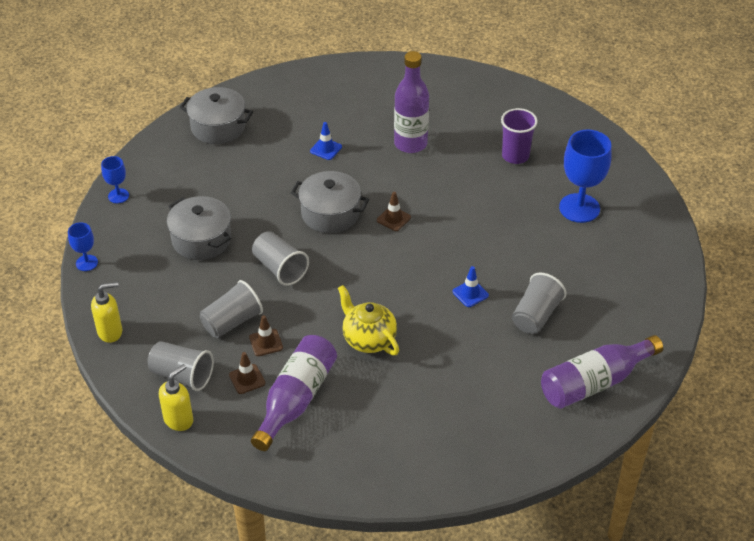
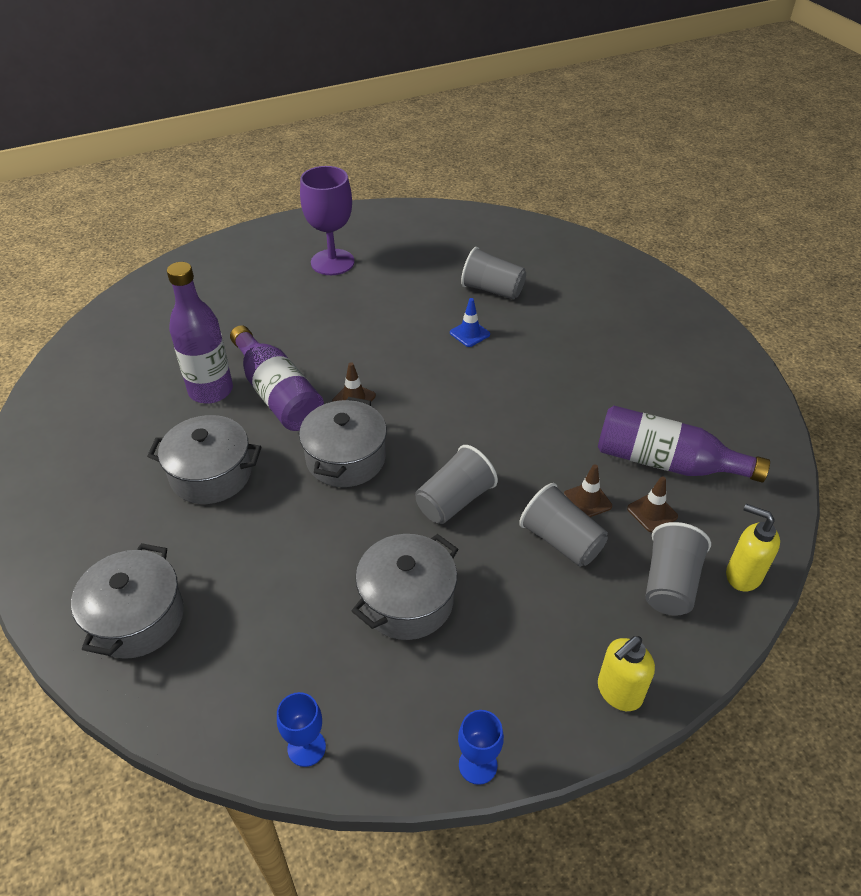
camera: 95 degrees left, 0 degrees up
(110, 332) = (618, 692): yellow soap dispenser -> yellow soap dispenser turned 105 degrees counterclockwise
(326, 149) = (211, 474): blue traffic cone -> grey pot
(368, 339) = (556, 408): yellow teapot -> none
(515, 156) = (244, 305): purple cup -> none
(579, 208) = (332, 262): blue goblet -> purple goblet
(595, 382) = (568, 256): purple bottle -> purple bottle (278, 394)

